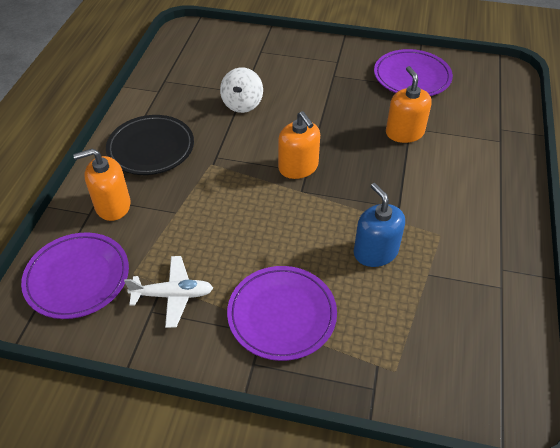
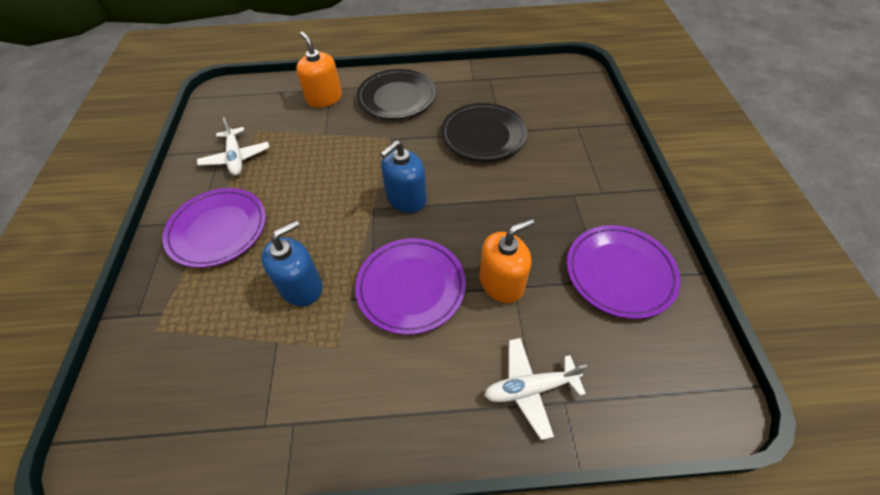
camera: 75 degrees right, 5 degrees up
(77, 278) = (249, 105): purple plate -> purple plate (411, 287)
(242, 104) = (483, 135): white spinning top -> black plate
(298, 167) = (406, 199): orange soap dispenser -> blue soap dispenser
(490, 141) = (530, 388): none -> white plane

